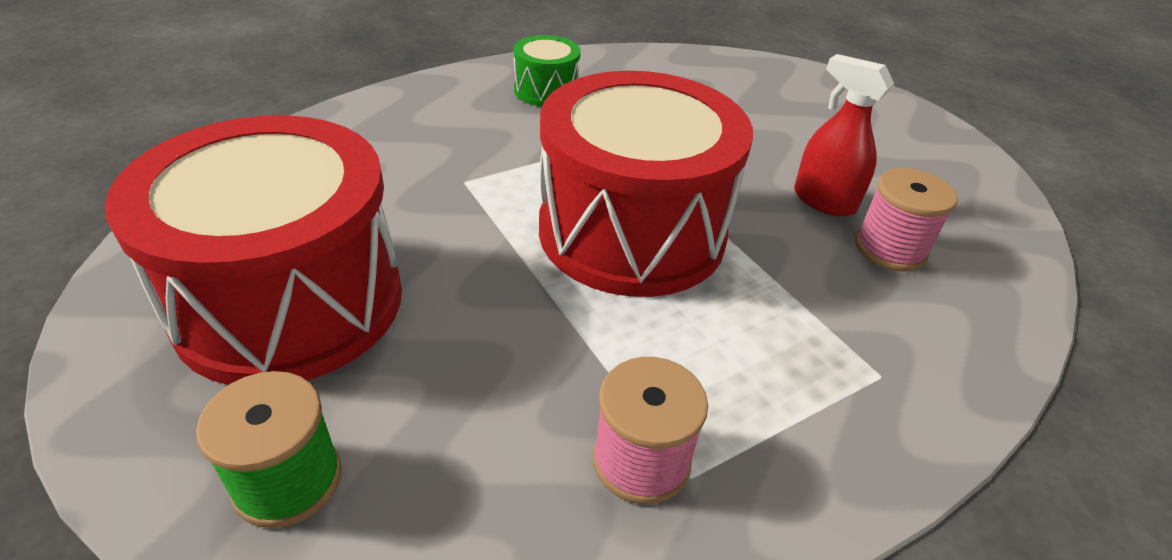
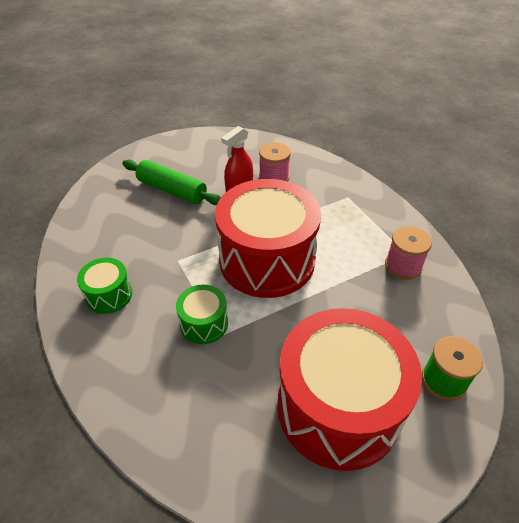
camera: 85 degrees left, 5 degrees up
(488, 166) = (204, 323): none -> green drum
(787, 128) = (172, 190): none -> green rolling pin

